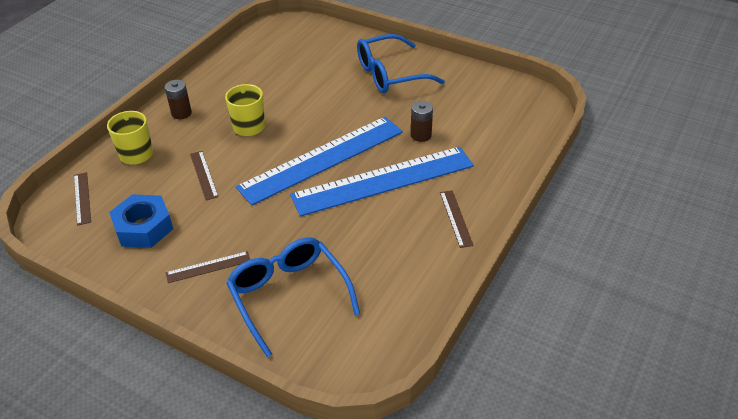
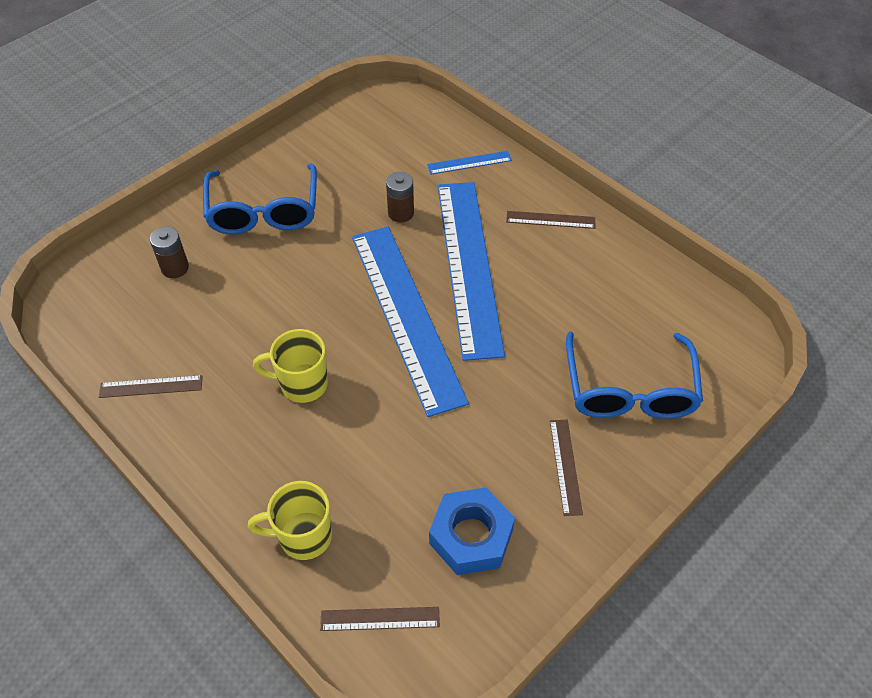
camera: 75 degrees left, 10 degrees up
(181, 113) = (230, 466): brown battery -> brown battery (175, 268)
(204, 175) = (387, 451): brown ruler -> brown ruler (151, 386)
(288, 295) = (629, 391): blue glasses -> blue glasses turned 75 degrees counterclockwise
(496, 159) = (469, 163): none -> blue ruler

